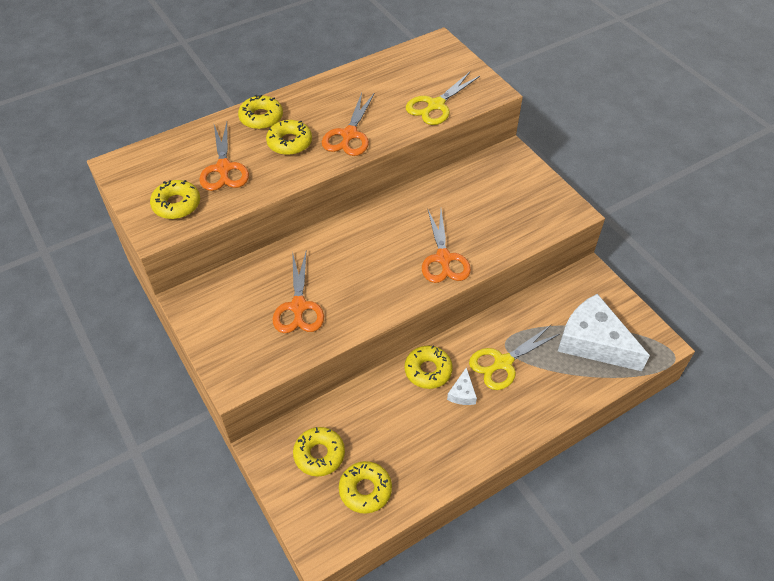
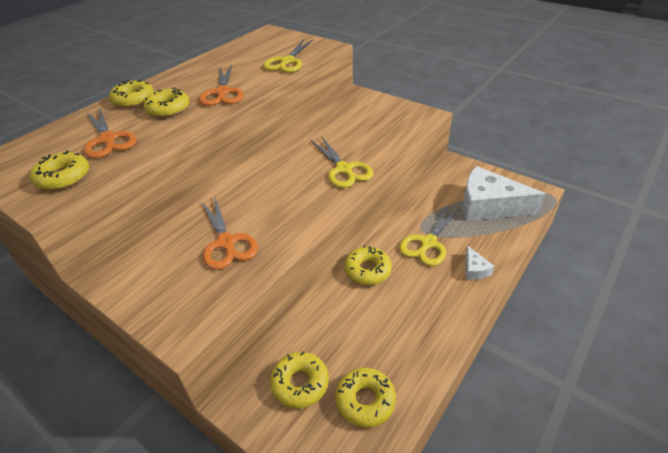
camera: 20 degrees left, 10 degrees down
(443, 258) = (344, 169): orange scissors -> yellow scissors
(462, 393) = (408, 278): white cheese -> white cheese (474, 269)

